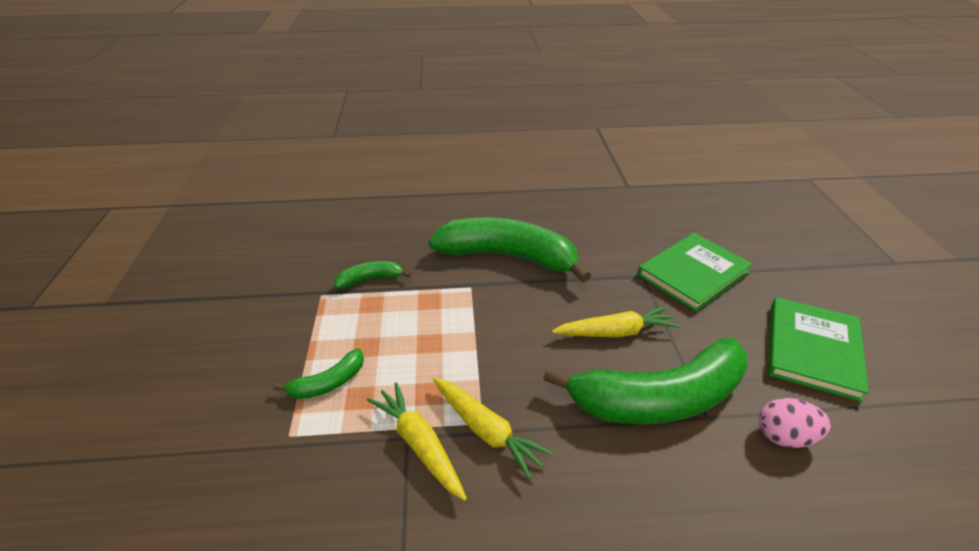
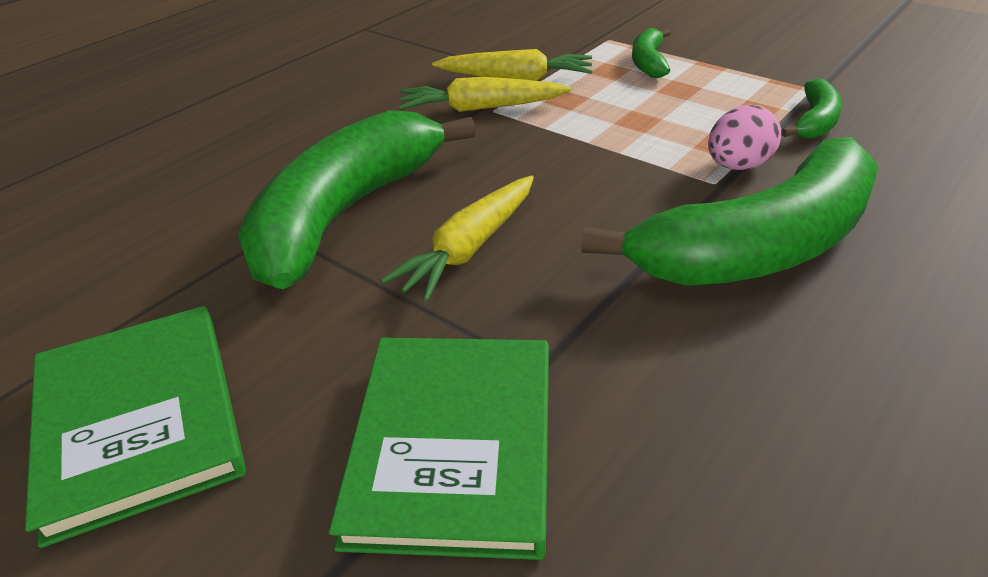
camera: 135 degrees right, 0 degrees up
(784, 437) = (169, 263): pink egg -> pink egg (738, 166)

